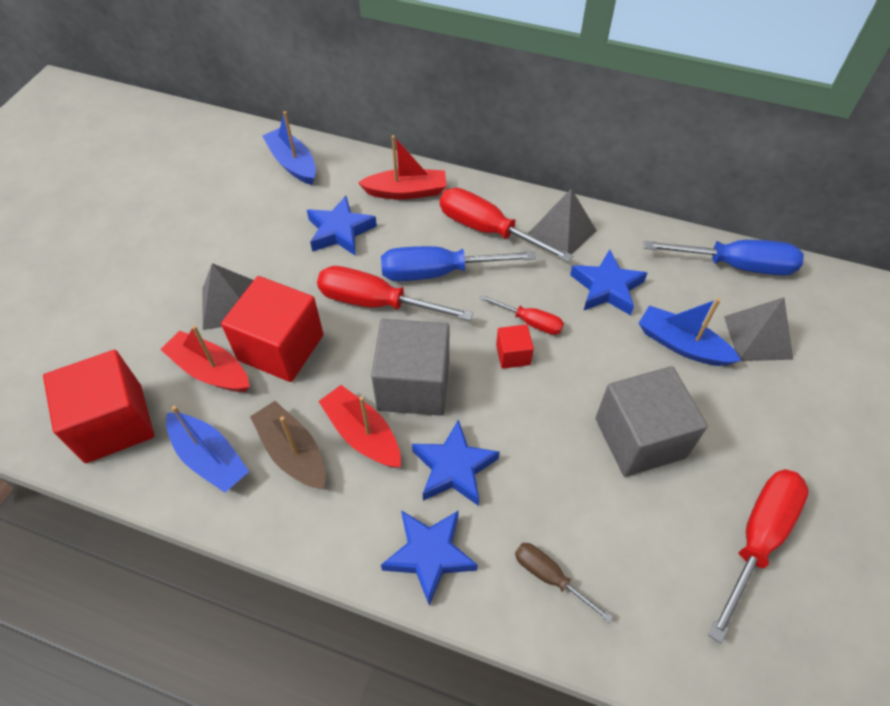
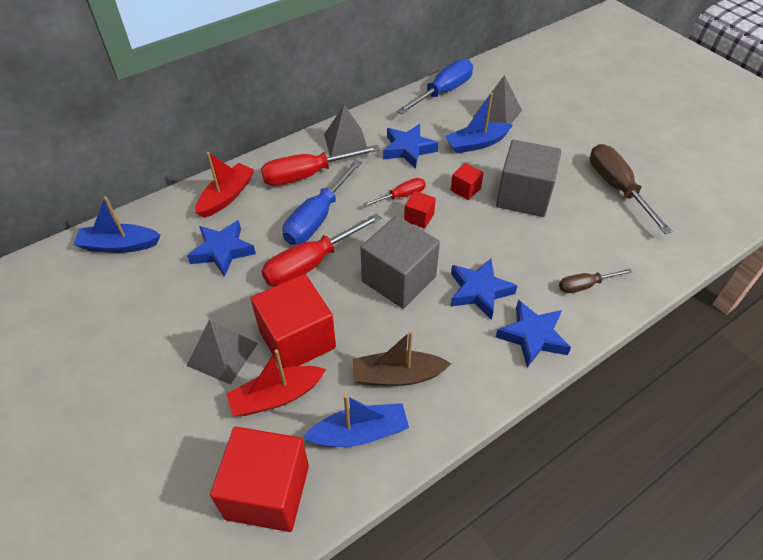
camera: 55 degrees left, 5 degrees down
(362, 434) = (415, 327): red boat -> none
(595, 374) = (465, 189): none -> red cube
(758, 538) = (616, 187): red screwdriver -> brown screwdriver

